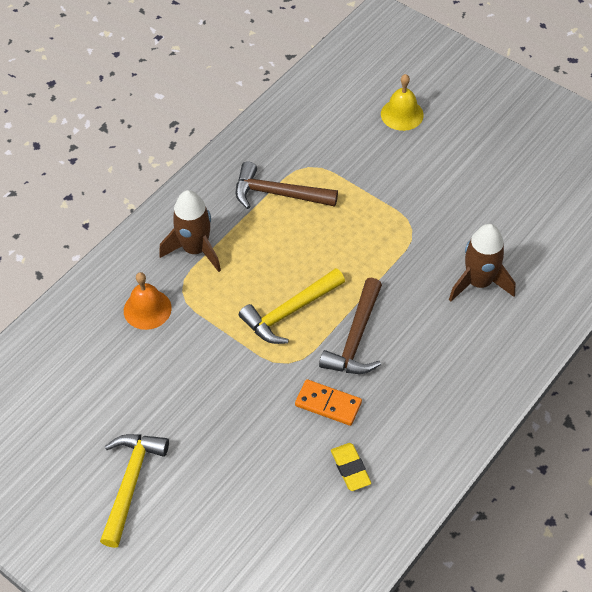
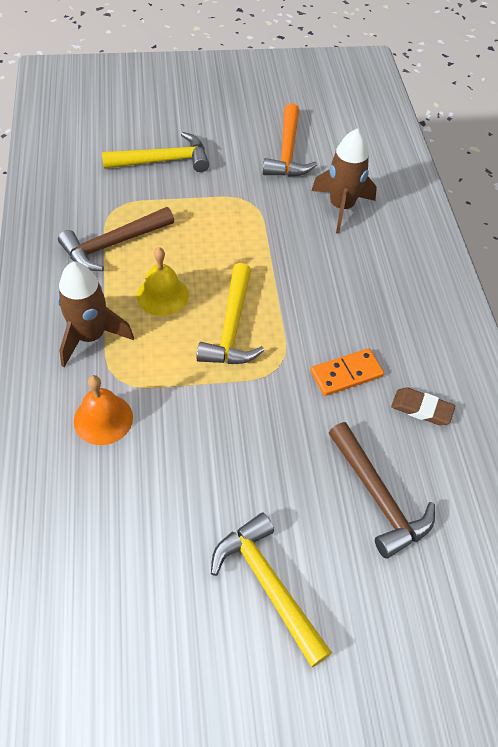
camera: 50 degrees left, 0 degrees up
(350, 468) = (421, 409): yellow eraser -> brown eraser
(356, 338) = (306, 308): brown hammer -> brown hammer (378, 497)
(385, 151) = (163, 161): none -> yellow hammer
(402, 114) = (145, 128): yellow bell -> yellow bell (162, 295)
(491, 207) = (287, 152): none -> orange hammer

